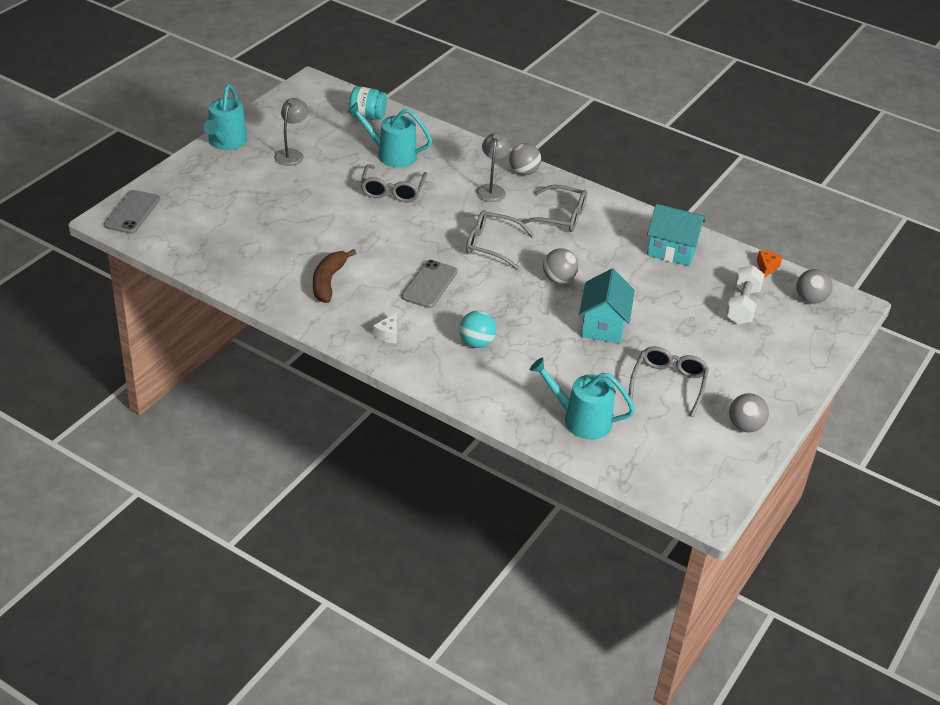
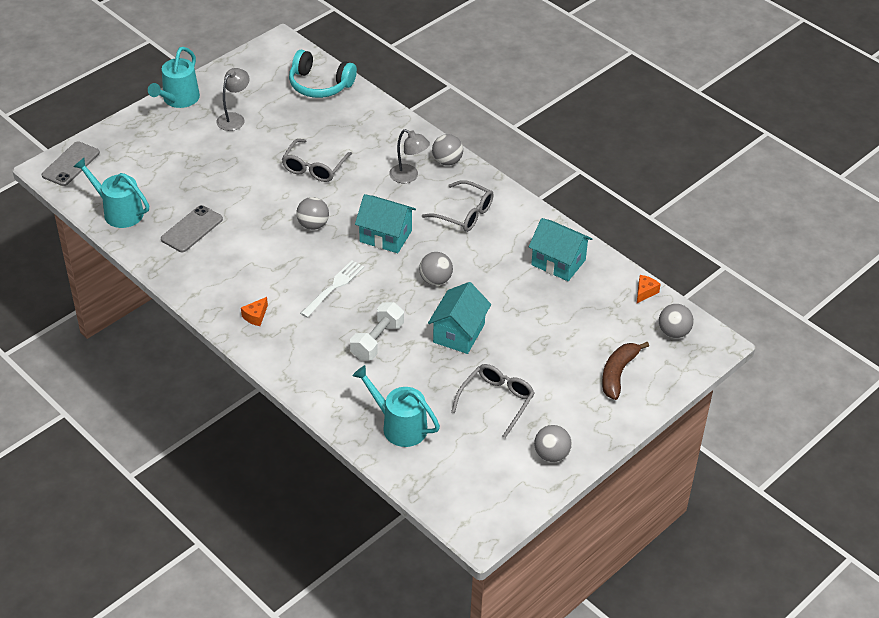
camera: 15 degrees right, 5 degrees up
(328, 281) = (221, 256): brown banana -> brown banana (618, 373)
(367, 116) = (320, 85): turquoise jar -> turquoise headphones
(388, 334) = (256, 316): white cheese -> orange cheese
(392, 155) = (327, 129): turquoise watering can -> turquoise watering can (119, 212)
(413, 243) = (313, 225): none -> grey ball
(429, 284) = (312, 270): grey phone -> grey phone (192, 229)
(458, 298) = (333, 287): none -> white fork
(476, 343) = (333, 335): turquoise ball -> none
(491, 189) = (409, 176): grey lamp -> grey lamp turned 105 degrees clockwise
(491, 245) = (385, 236): grey glasses -> turquoise house
(742, 306) = (603, 330): white dumbbell -> white dumbbell (377, 341)

